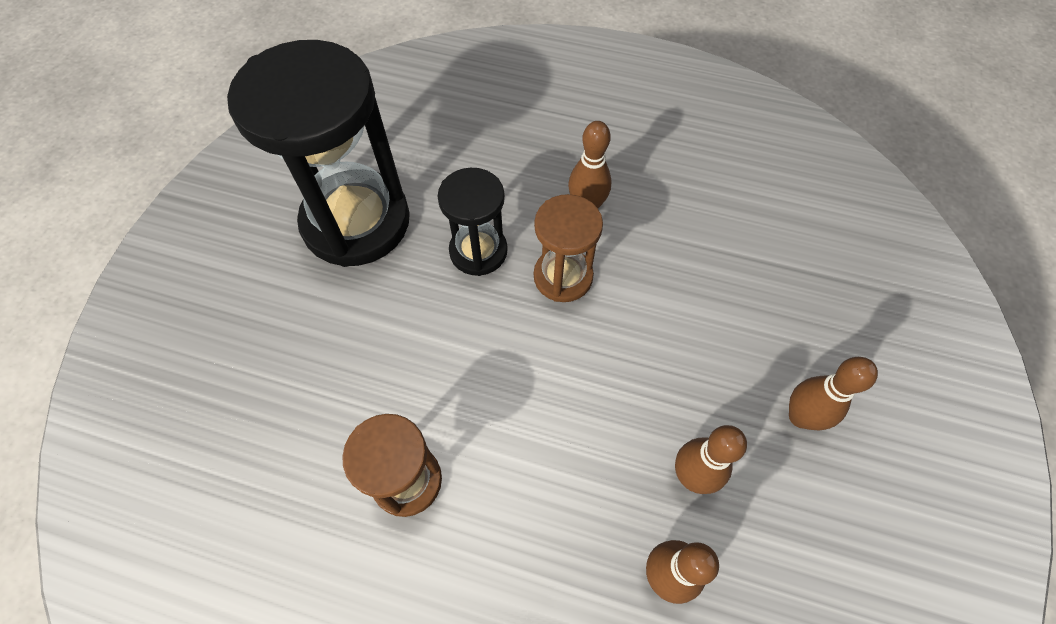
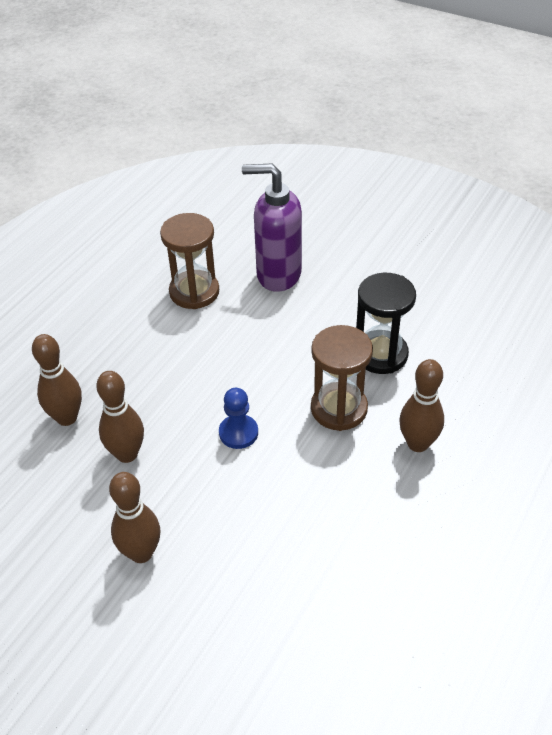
camera: 105 degrees right, 15 degrees down
(356, 222) = (428, 281): black hourglass -> none
(361, 381) = (278, 275): none -> purple soap dispenser
(623, 364) = (238, 433): none -> blue pawn

